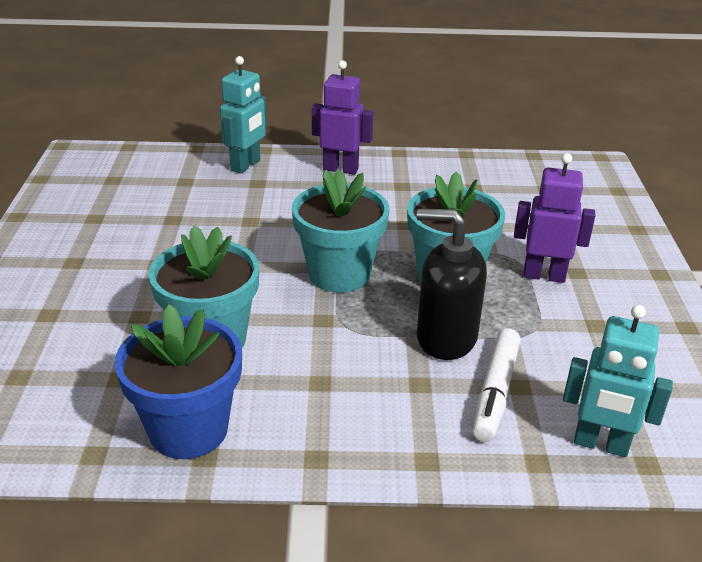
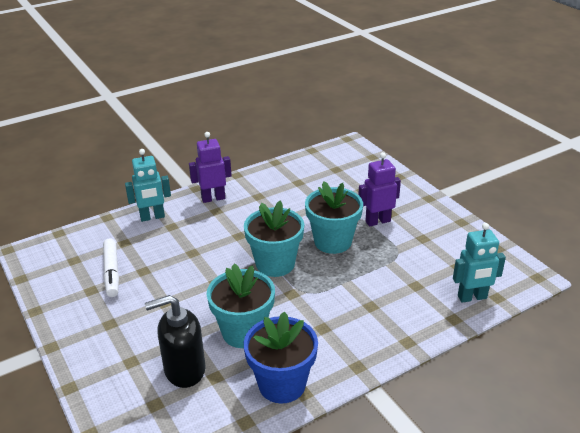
camera: 30 degrees left, 0 degrees up
(246, 165) = (152, 217): turquoise robot -> turquoise robot turned 75 degrees clockwise
(445, 338) = (361, 276): black soap dispenser -> black soap dispenser (184, 370)
(495, 392) = (408, 293): white marker -> white marker (112, 272)

